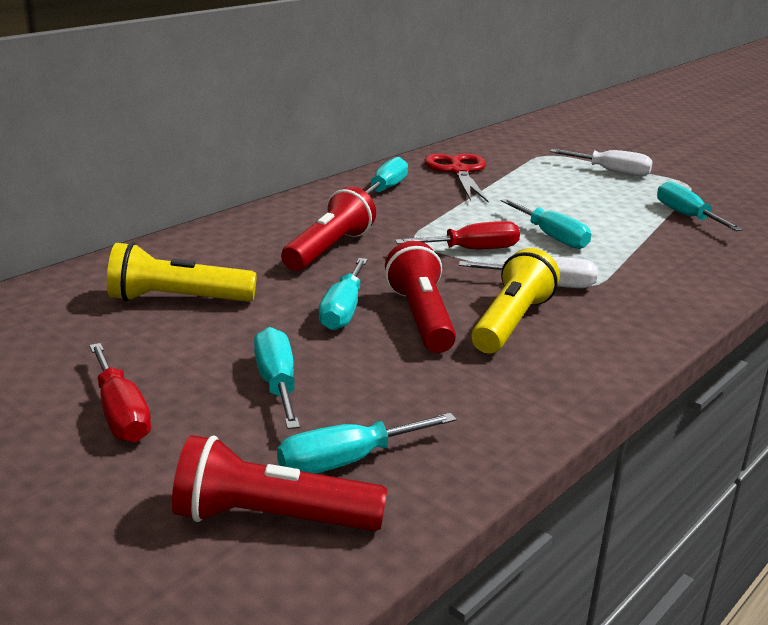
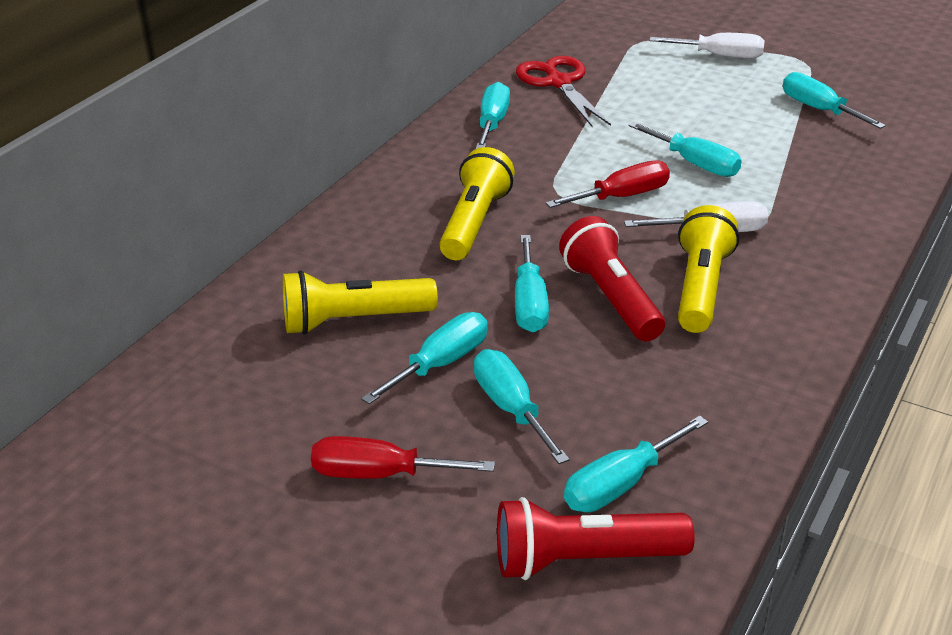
camera: 10 degrees left, 10 degrees up
(121, 414) = (380, 474): red screwdriver -> red screwdriver turned 135 degrees clockwise
(233, 341) = (440, 364): none -> turquoise screwdriver
(329, 249) = (475, 223): red flashlight -> yellow flashlight

